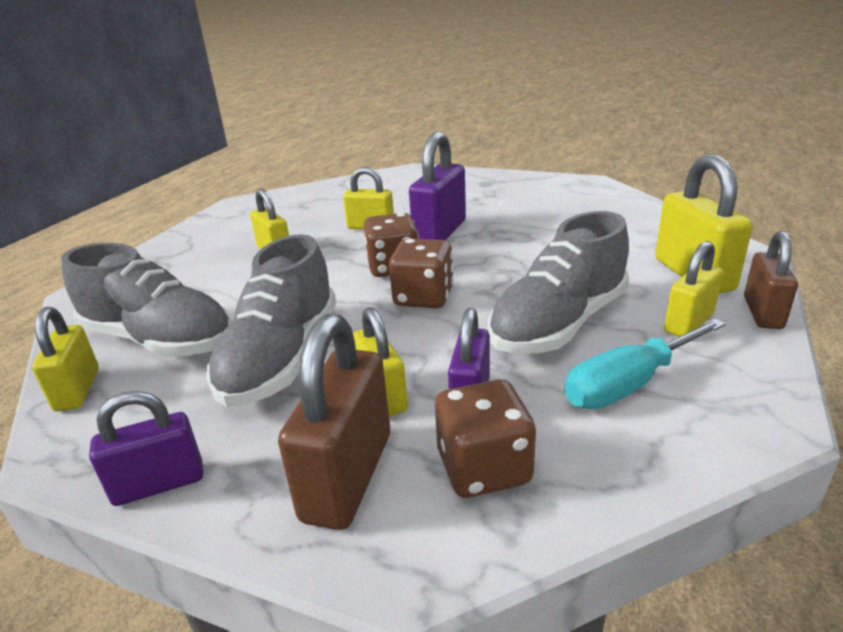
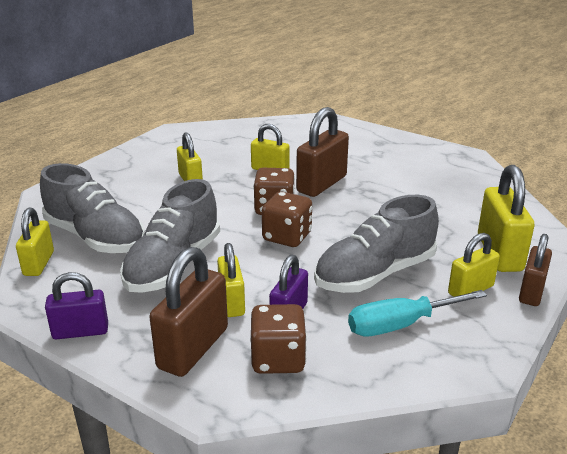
camera: 10 degrees right, 0 degrees up
(440, 233) = (321, 184): purple padlock -> brown padlock

